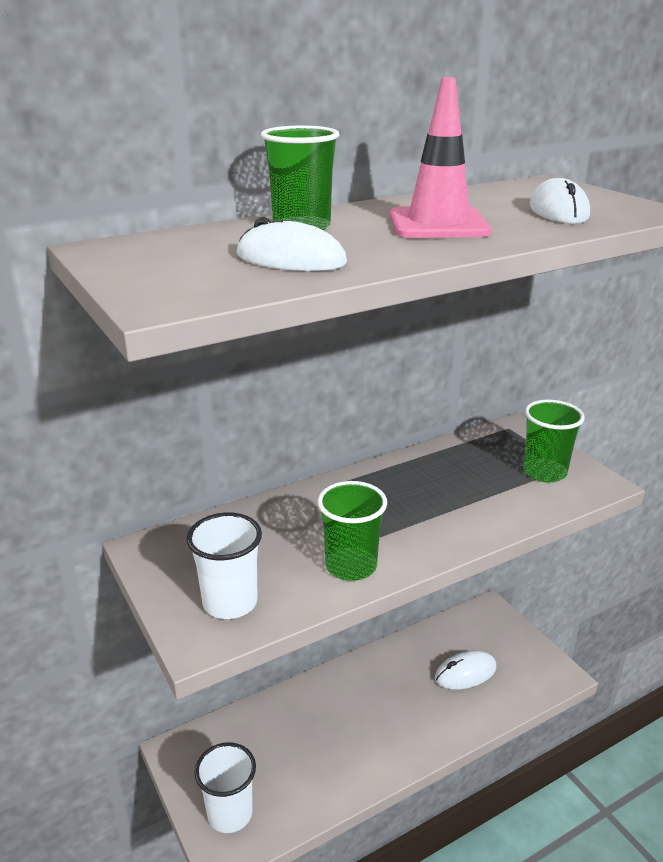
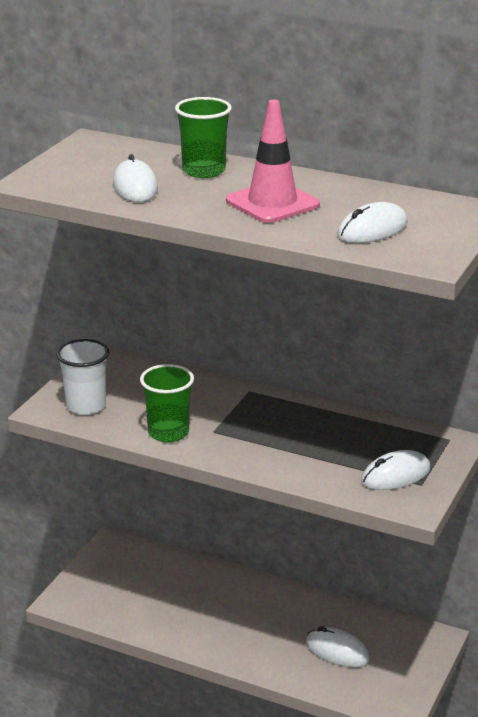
camera: 55 degrees right, 0 degrees up
(230, 813) = (88, 591): white cup -> none
(544, 472) = (395, 475): green cup -> white mouse

